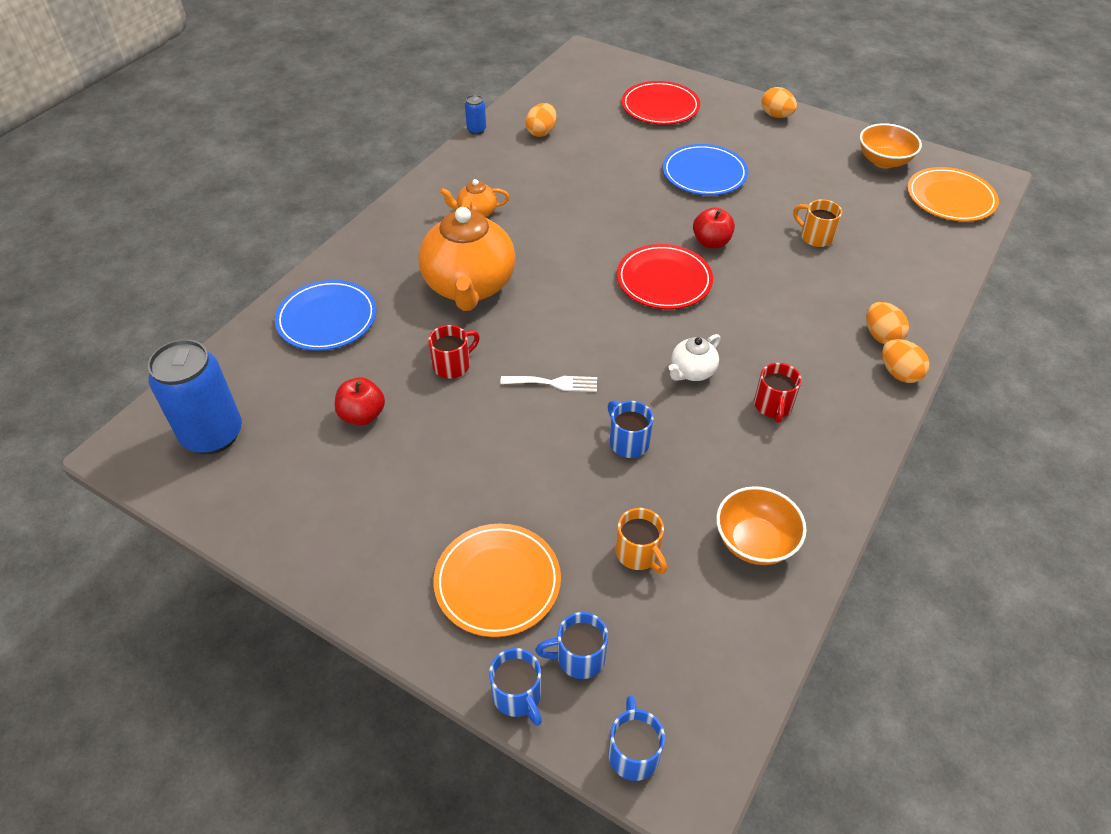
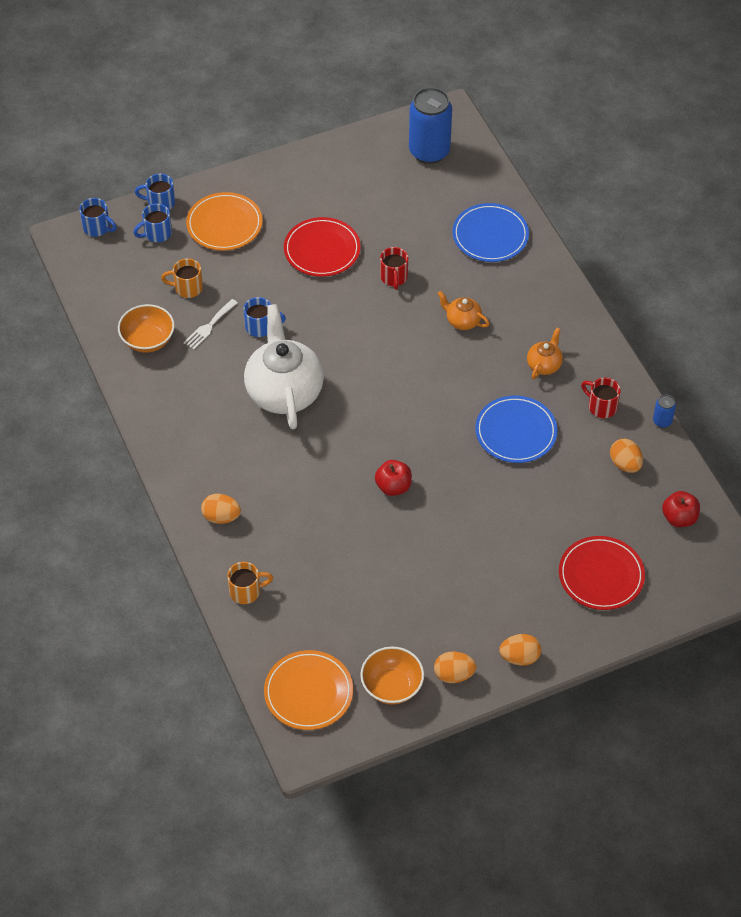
camera: 125 degrees right, 5 degrees up
(362, 415) = (388, 219): red apple -> red apple (679, 518)
(469, 286) = (462, 321): orange teapot -> orange teapot, size x0.46
(554, 383) = (336, 318): white fork -> white fork (209, 326)
(578, 657) = (157, 233): blue mug -> blue mug turned 150 degrees counterclockwise
(664, 280) = (377, 431): red plate -> red plate (322, 250)
(692, 371) = (284, 392): white teapot -> white teapot, size x2.19
(704, 174) = (478, 540): blue plate -> blue plate (516, 432)
(773, 406) = (222, 413): red mug -> red mug (601, 406)
(815, 237) = (344, 558): orange mug -> orange mug (246, 591)
(899, 373) = (185, 500): orange egg -> orange egg (454, 675)

